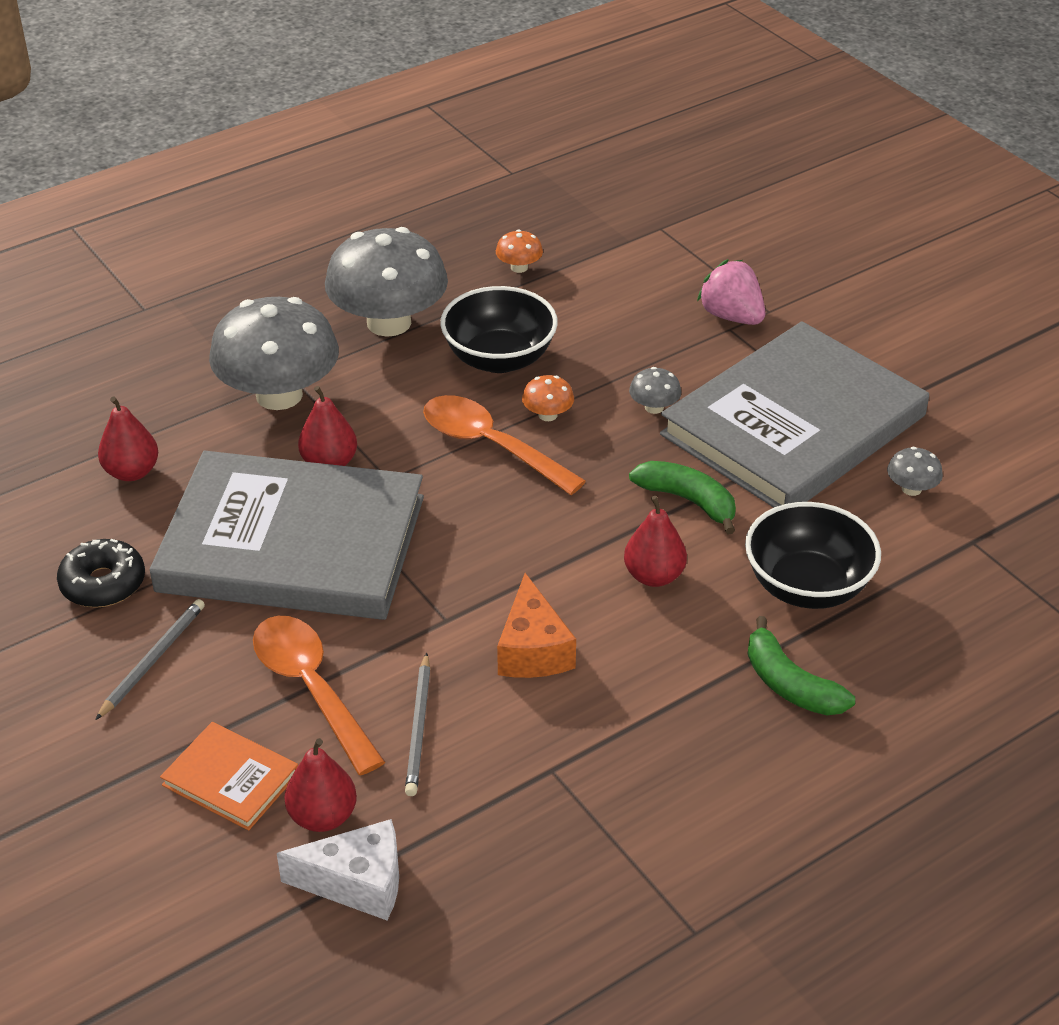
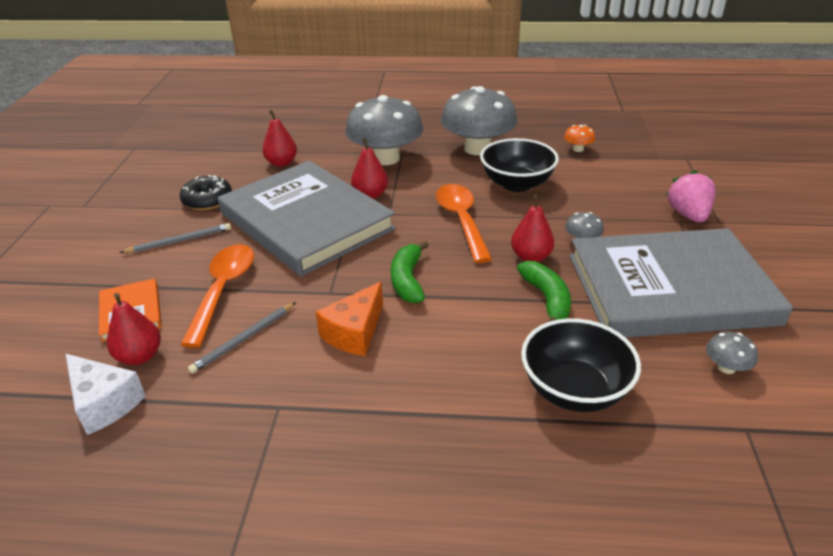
camera: 40 degrees right, 5 degrees down
(547, 415) = (512, 219): orange mushroom -> none
(654, 576) = (475, 330): red pear -> red pear (531, 257)
(790, 684) = (490, 448): green banana -> green banana (408, 280)

